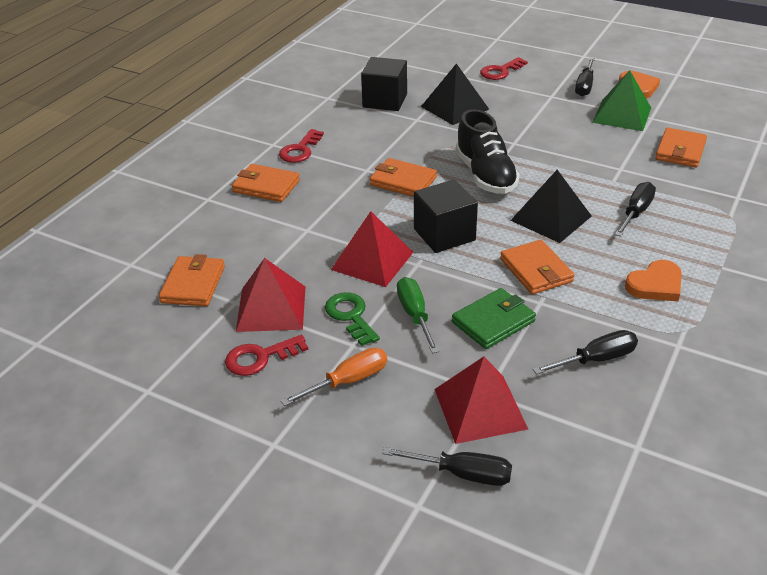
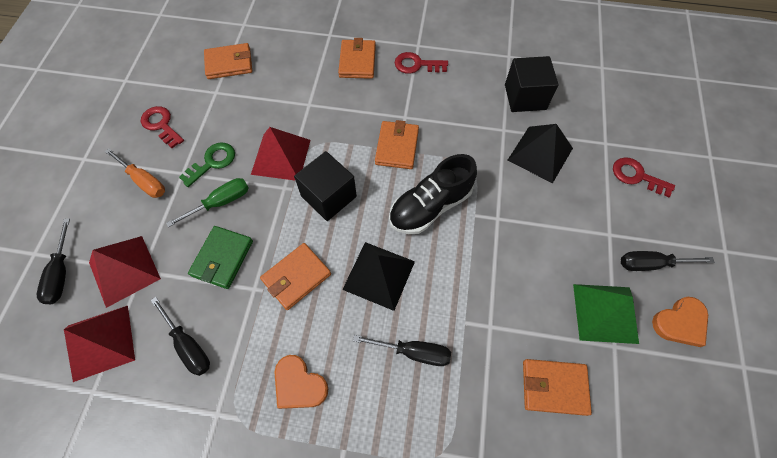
camera: 70 degrees right, 25 degrees up
(271, 308) = (212, 114): red pyramid -> red pyramid (101, 342)
(493, 322) = (222, 258): green wallet -> green wallet turned 75 degrees clockwise

